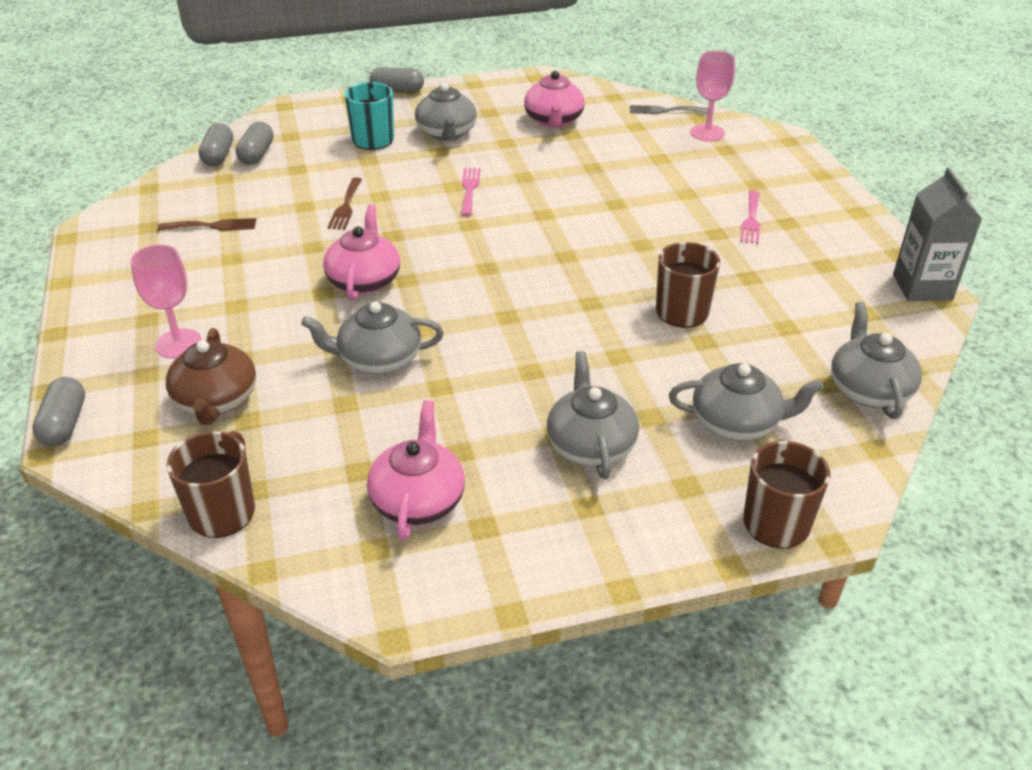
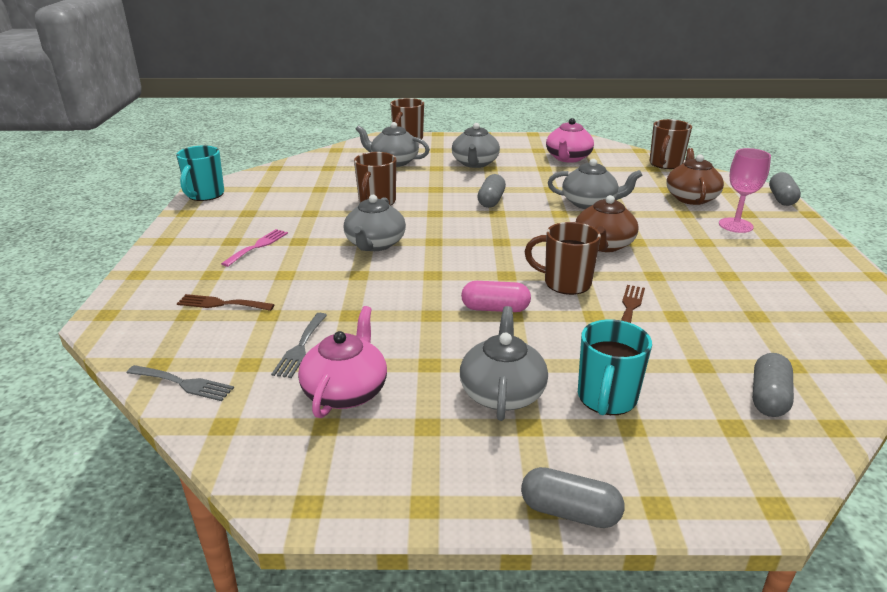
camera: 165 degrees left, 10 degrees down
(212, 226) = (767, 307): brown fork -> brown fork (221, 304)
(218, 156) = (824, 404): grey capsule -> grey capsule (491, 201)
(364, 280) = (603, 245): pink teapot -> brown teapot
(407, 223) = (565, 283): none -> brown mug
(469, 189) = (495, 309): pink fork -> pink capsule
(609, 139) = (300, 348): none -> grey fork
(707, 133) = (178, 338): pink goblet -> none
(868, 389) = (310, 164): grey teapot -> grey teapot (375, 244)
(922, 287) = (205, 195): grey carton -> turquoise mug

